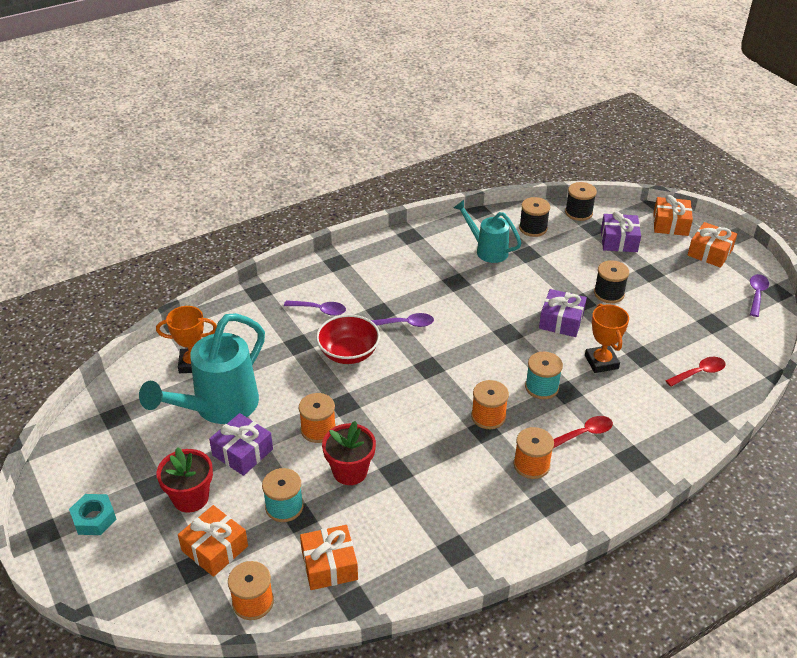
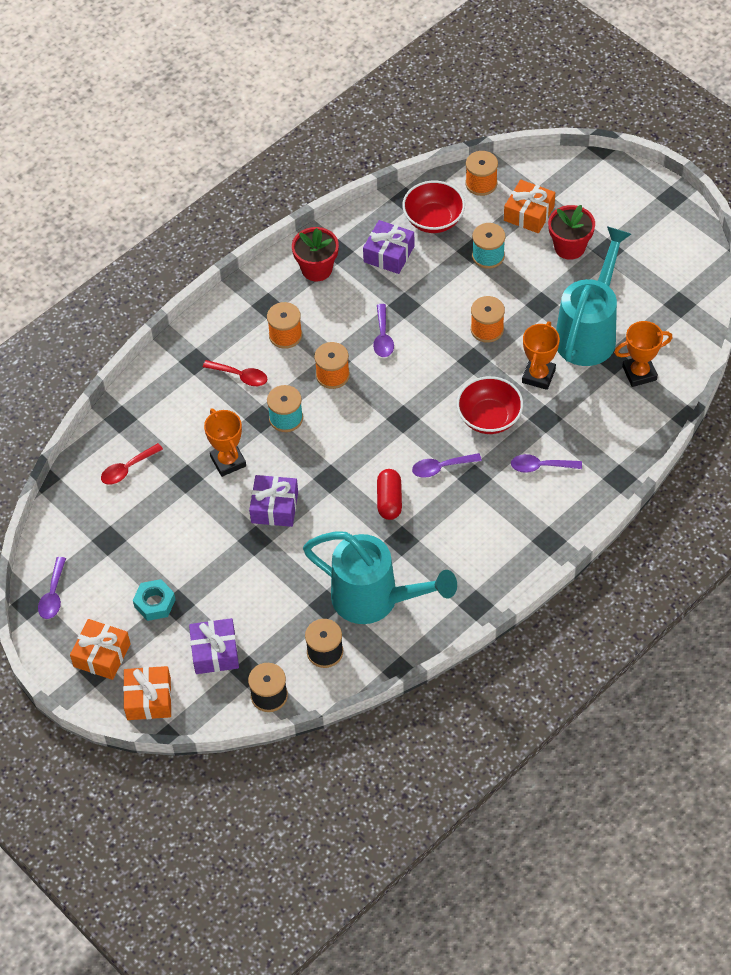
camera: 170 degrees right, 15 degrees up
(94, 518) = (638, 215): turquoise nut -> turquoise nut (155, 603)
(242, 452) = (545, 294): purple gift -> purple gift (389, 254)
(287, 378) = (538, 376): none -> orange trophy
(329, 565) = (433, 220): orange gift -> red bowl
(350, 471) = (444, 297): red flower pot -> red flower pot (317, 269)
(428, 443) = (383, 337): none -> purple spoon
(459, 309) = (389, 500): none -> red capsule
(487, 250) = (375, 600): turquoise watering can -> turquoise watering can, size x1.67
(584, 433) = (240, 376): red spoon -> red spoon turned 120 degrees counterclockwise
(609, 293) = (224, 559): black spool -> none

